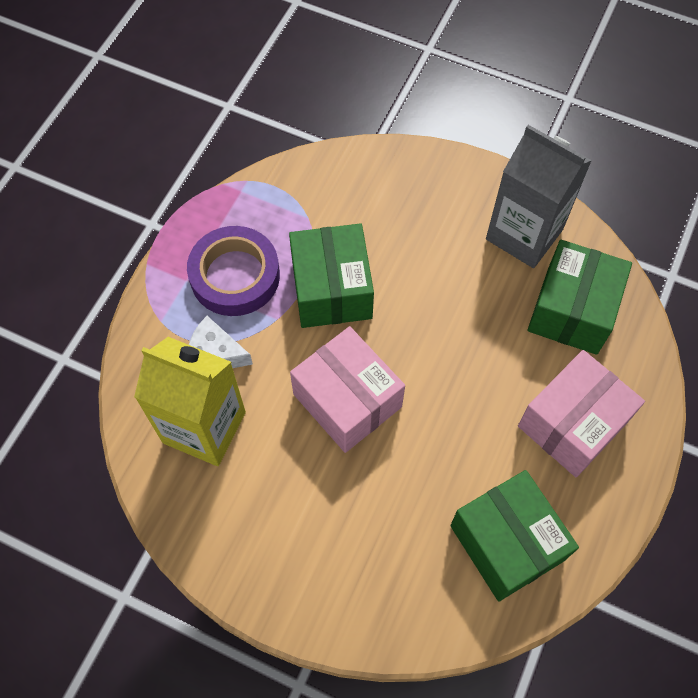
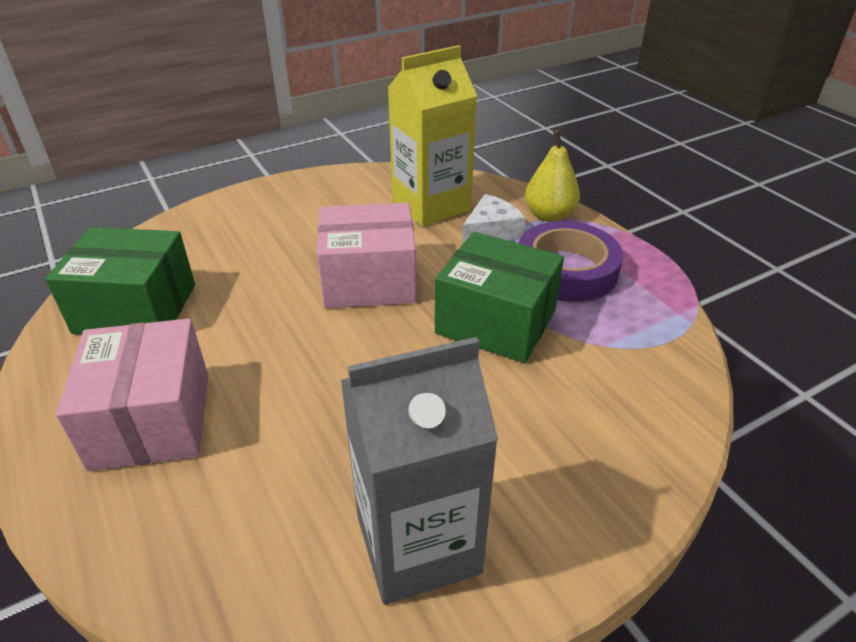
camera: 125 degrees right, 25 degrees down
(158, 324) = (549, 215): none -> yellow pear
(572, 310) = (261, 519): green box -> none

